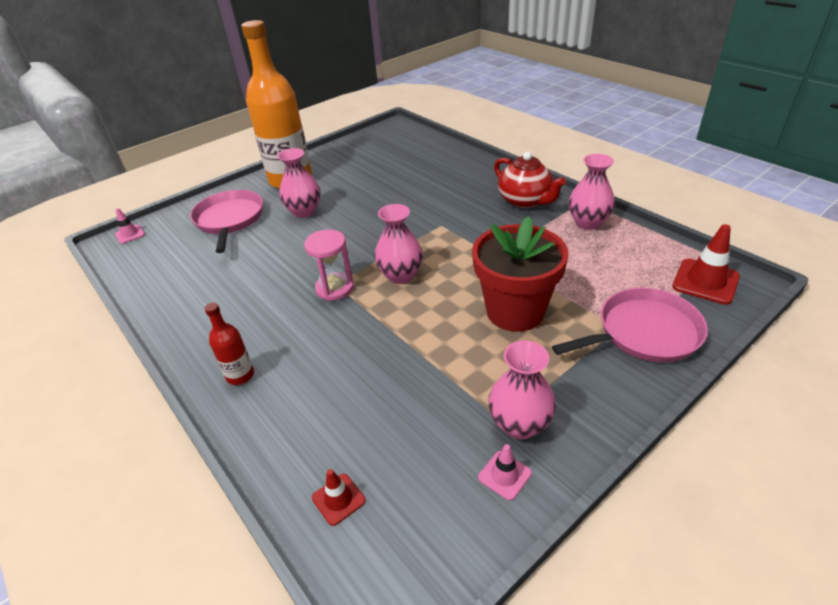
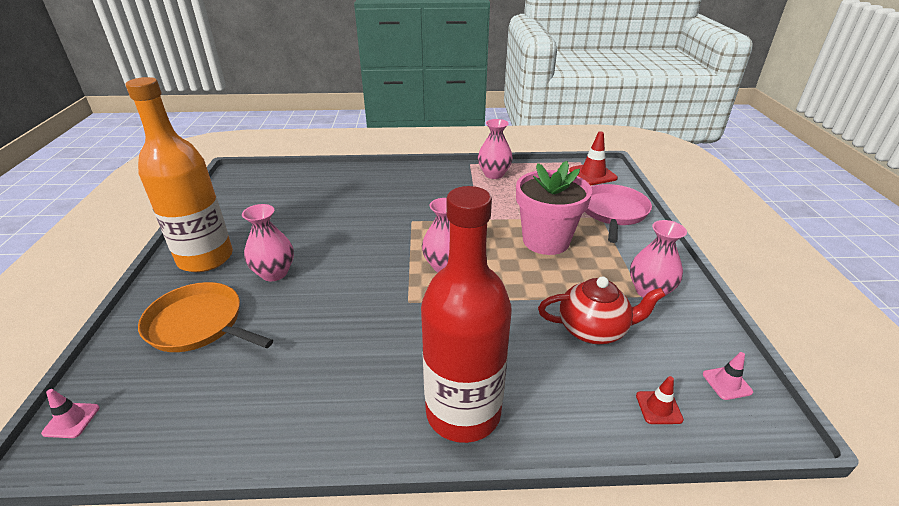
camera: 55 degrees left, 5 degrees down
(229, 220) = (199, 324): pink pan -> orange pan
(240, 375) = (463, 412): red bottle -> red bottle, size x2.40
(335, 288) = (414, 304): pink hourglass -> none
(504, 475) = (687, 318): pink traffic cone -> pink traffic cone (727, 383)
(515, 311) = (546, 241): red flower pot -> pink flower pot
(525, 200) = (437, 179): red teapot -> red teapot (593, 329)

